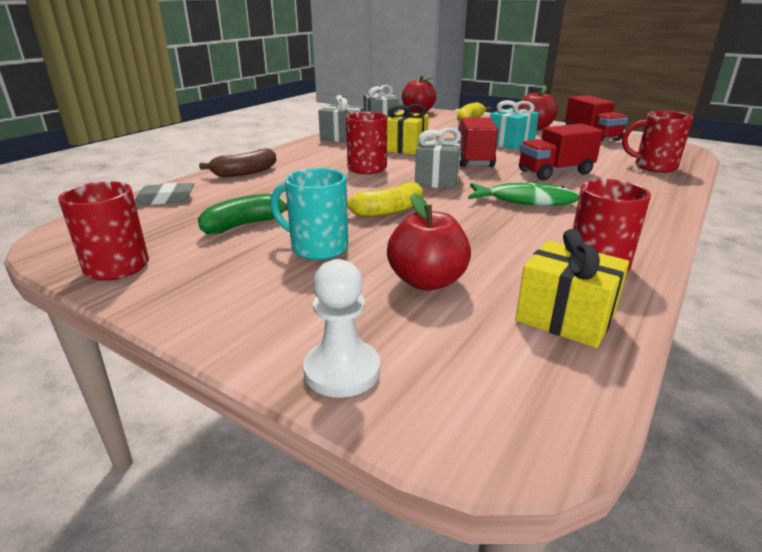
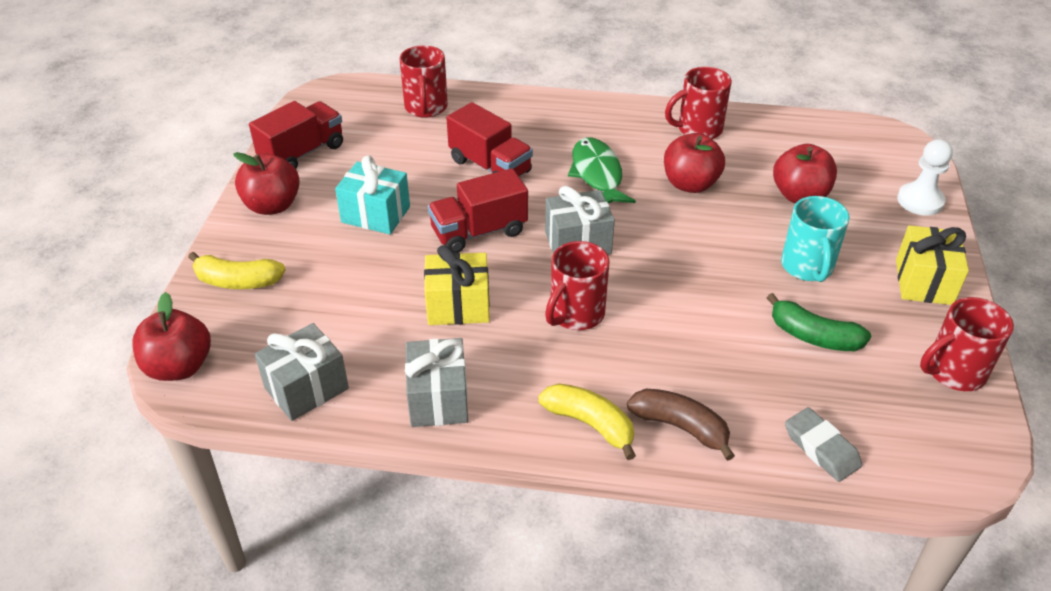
camera: 115 degrees left, 15 degrees up
(387, 211) = (696, 252): yellow banana -> yellow banana (590, 424)
(487, 232) = (690, 184): none -> red apple
(565, 318) = (787, 136): yellow gift -> yellow gift (923, 282)

